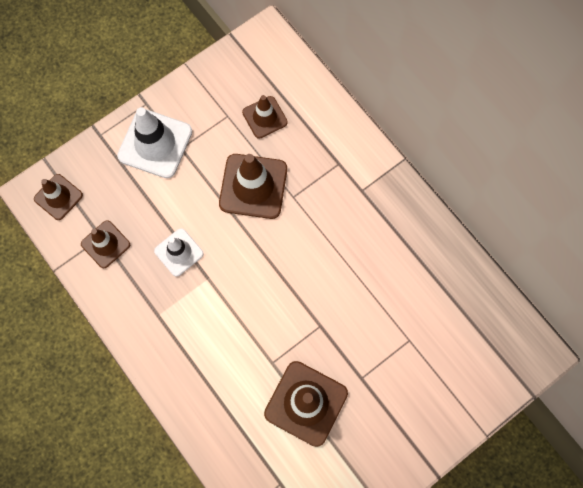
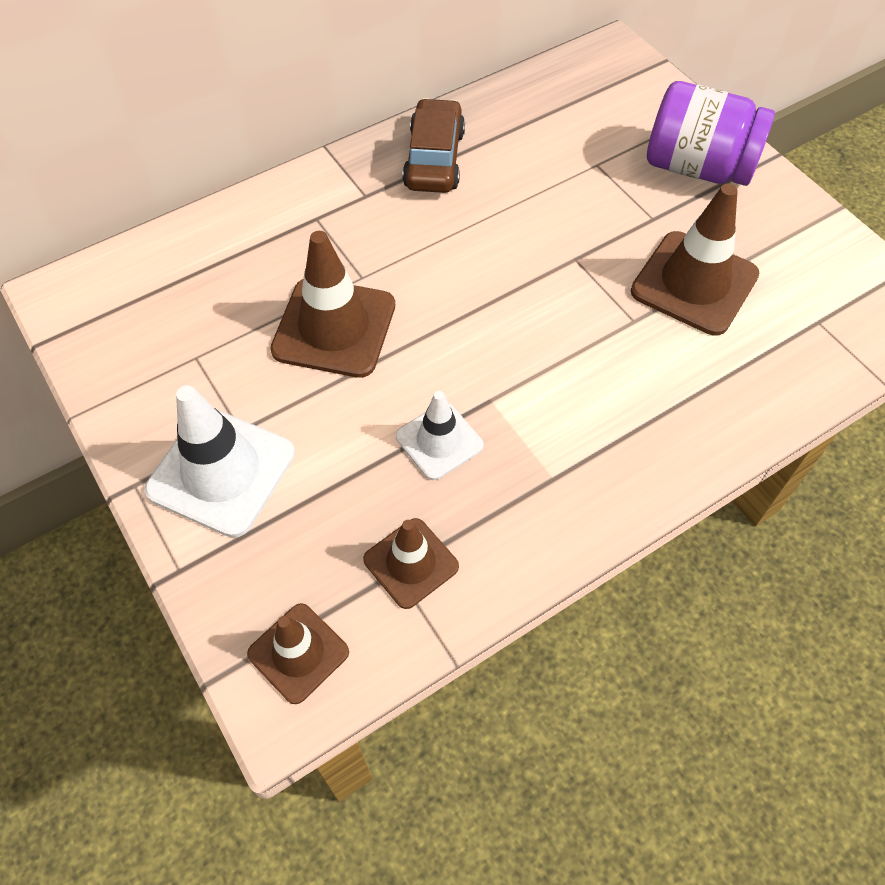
camera: 85 degrees left, 15 degrees down
(264, 117) = (212, 305): brown traffic cone -> none
(400, 230) = (434, 159): none -> brown car
(415, 412) = (697, 167): none -> purple jar

